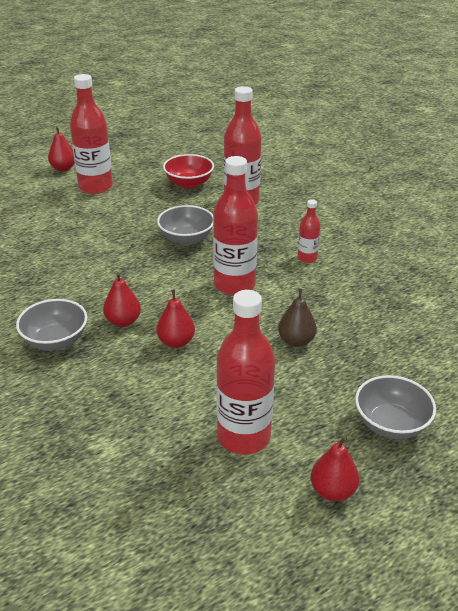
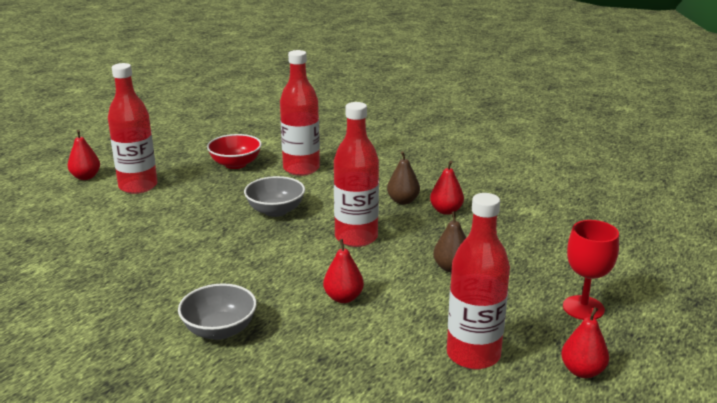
camera: 25 degrees left, 10 degrees down
(123, 321) = (275, 295): red pear -> red pear (446, 211)
(307, 258) = (403, 201): red bottle -> brown pear
(391, 424) = (583, 308): grey bowl -> red goblet

